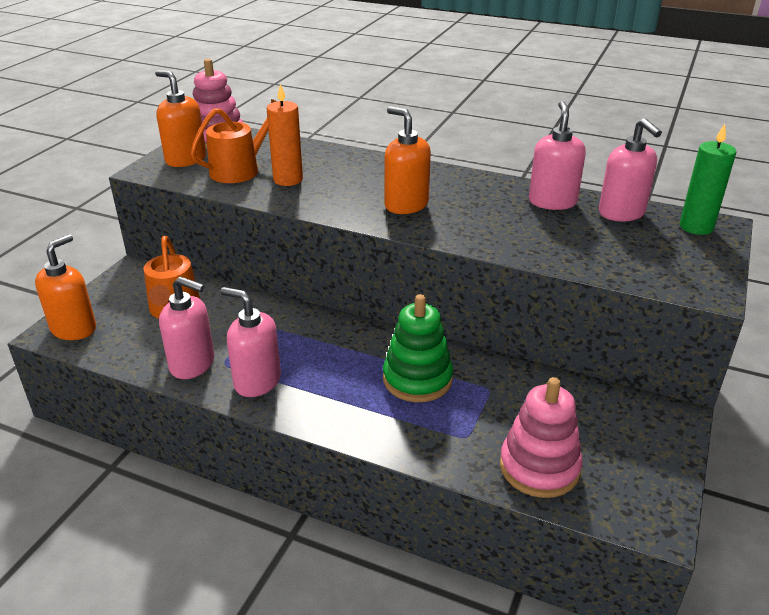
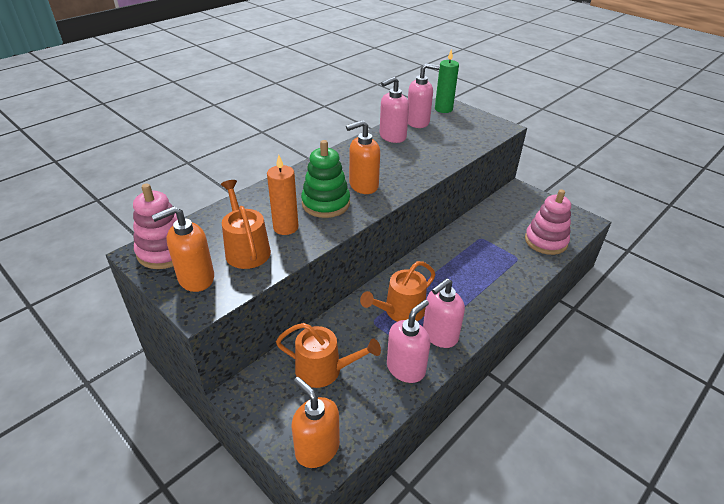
camera: 70 degrees left, 5 degrees up
(286, 342) = (400, 311): none -> orange watering can
(417, 379) = (463, 262): green stacking toy -> green stacking toy (326, 203)
(552, 202) = (392, 137): pink soap dispenser -> pink soap dispenser turned 60 degrees counterclockwise

